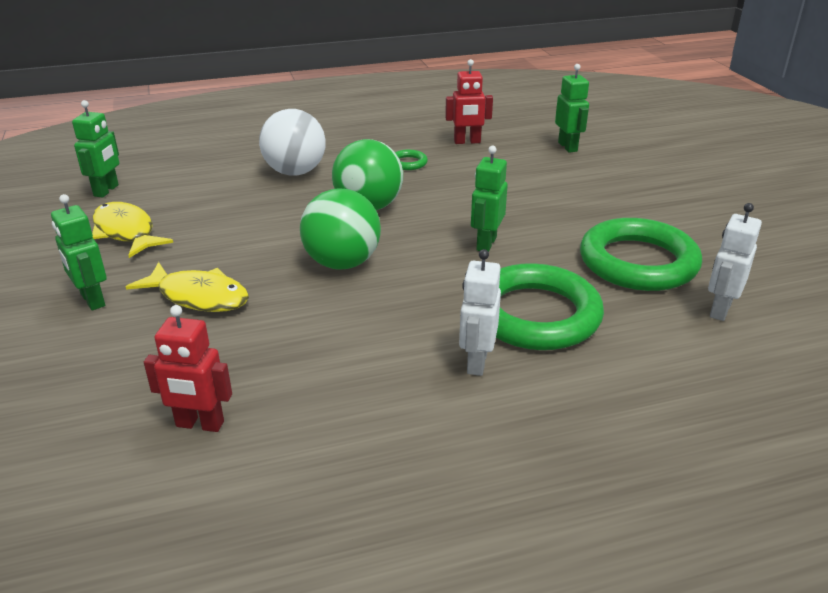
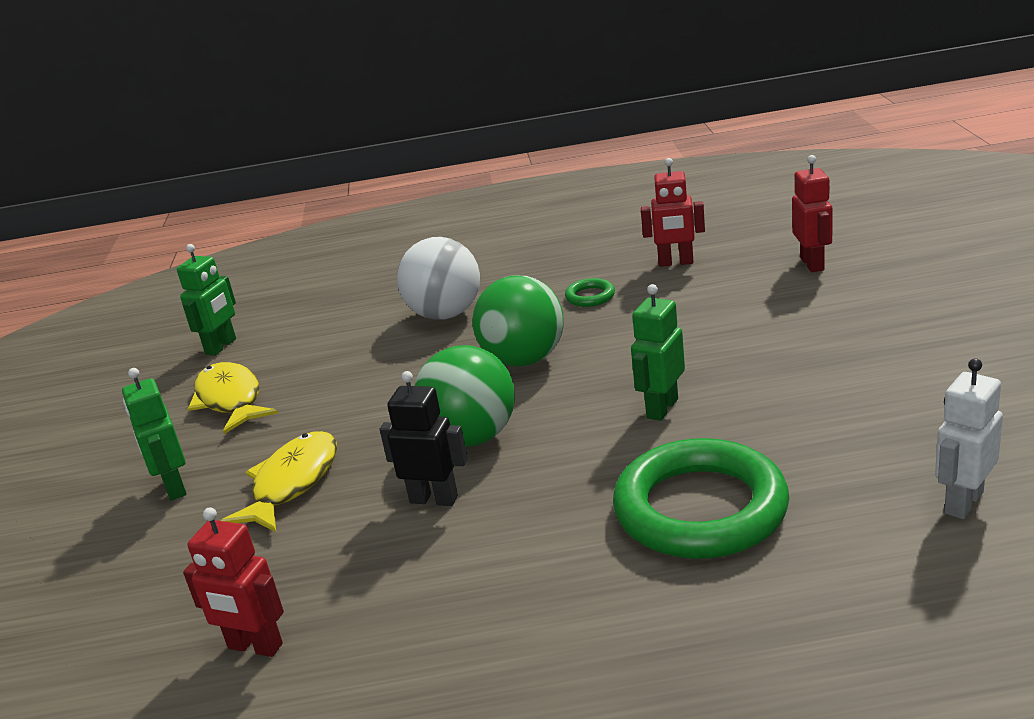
camera: 15 degrees right, 5 degrees down
(198, 297) = (292, 483): yellow fish -> yellow fish turned 105 degrees counterclockwise
(324, 308) = (434, 499): none -> black robot
(476, 362) = (605, 574): white robot -> none
(568, 147) = (812, 264): green robot -> red robot
(638, 262) = (864, 433): green ring -> none

